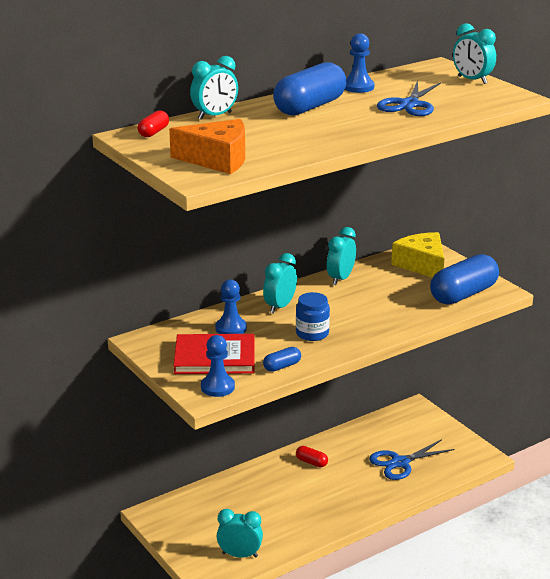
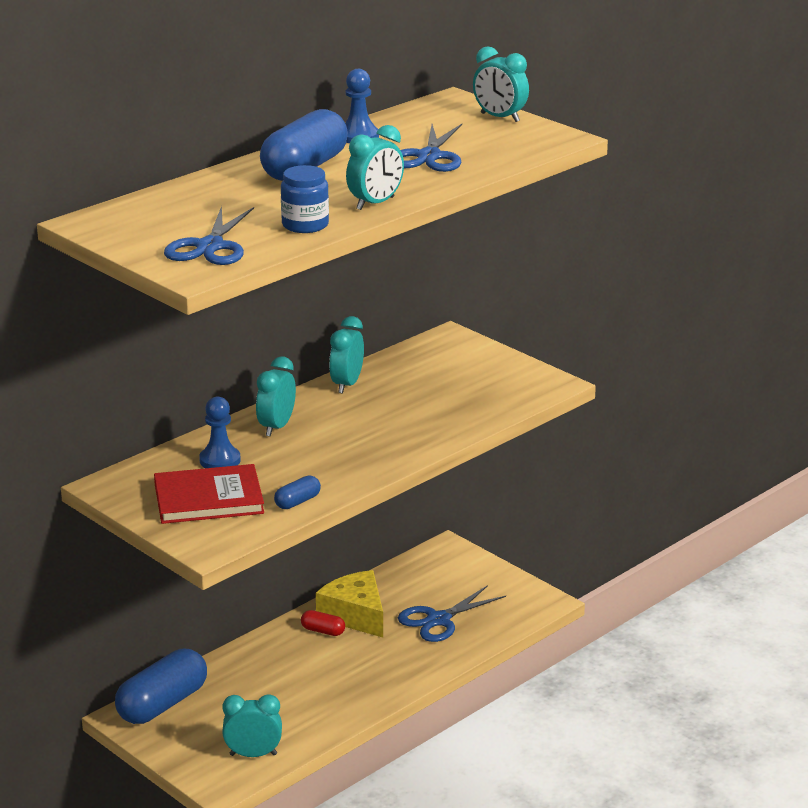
camera: 10 degrees left, 0 degrees up
(153, 132) = (116, 216): red capsule -> none
(215, 116) = (187, 188): turquoise clock -> turquoise clock (375, 203)
(217, 159) = (210, 246): orange cheese -> blue scissors
(217, 387) = (222, 535): blue pawn -> none
(312, 333) = (326, 458): blue jar -> blue jar (305, 225)
(422, 265) = (448, 358): yellow cheese -> yellow cheese (355, 615)
(463, 294) = (508, 392): blue capsule -> blue capsule (162, 704)

